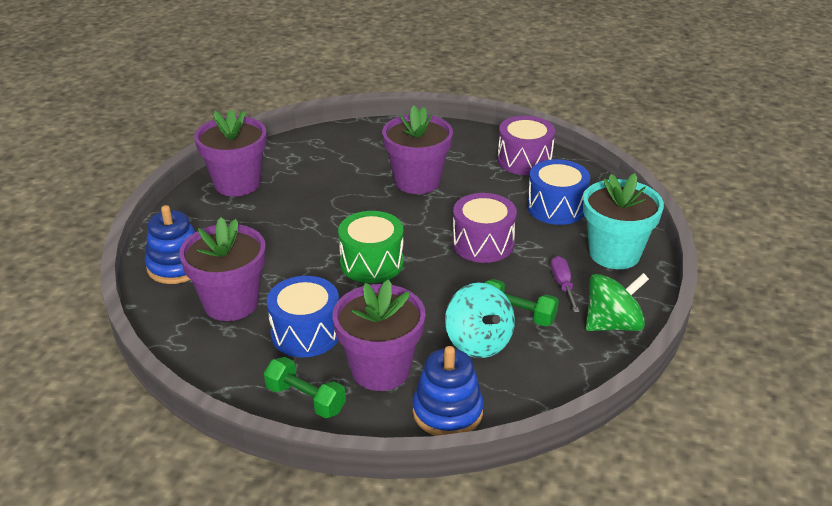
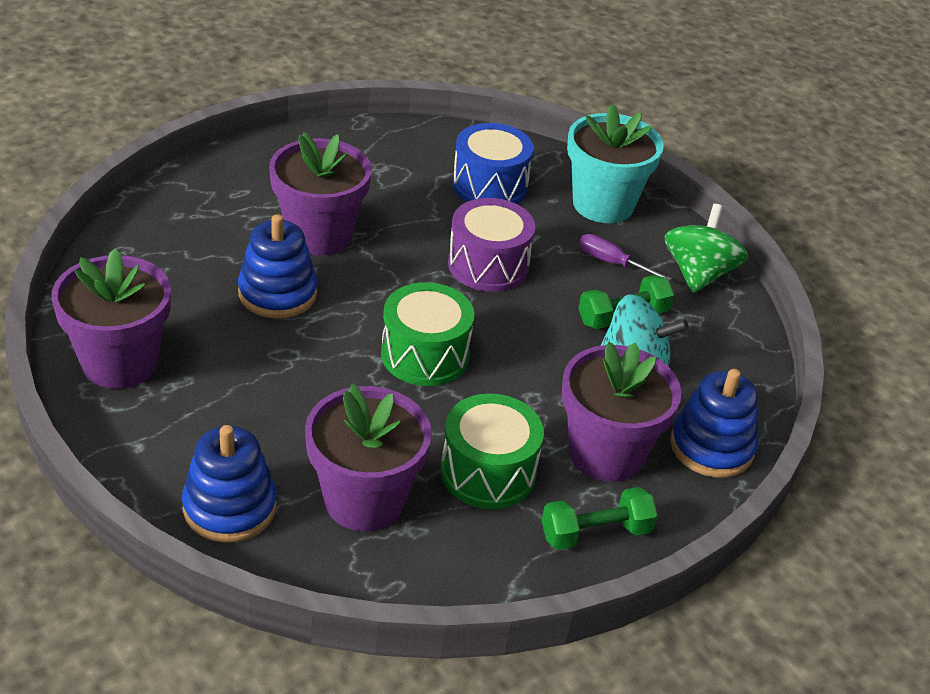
camera: 55 degrees left, 5 degrees up
(306, 333) = (488, 472): blue drum -> green drum
(351, 195) = (277, 293): none -> blue stacking toy
(524, 160) = (383, 149): purple drum -> none

